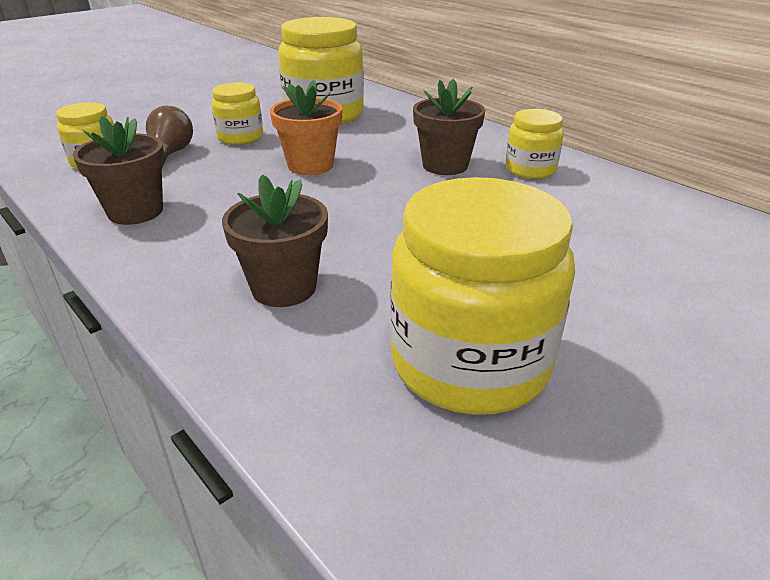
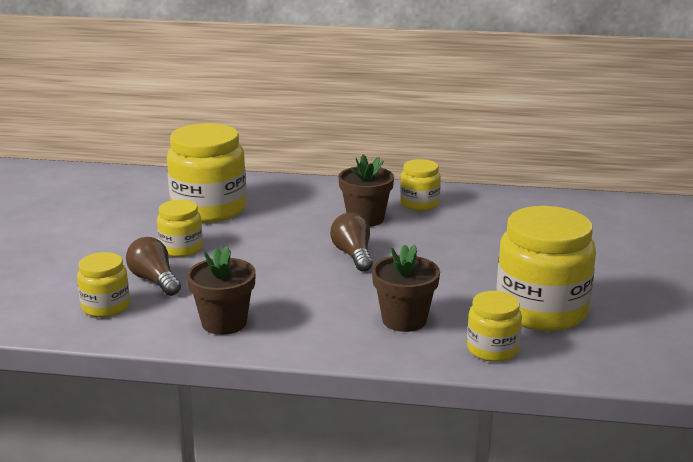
camera: 40 degrees left, 10 degrees down
(308, 384) = (492, 349): none -> yellow jar
(310, 165) = (278, 250): orange flower pot -> none
(367, 195) = (353, 255): none -> brown light bulb

